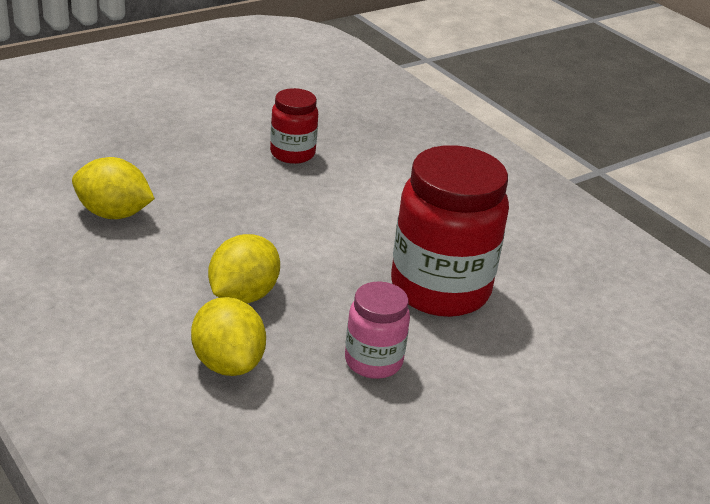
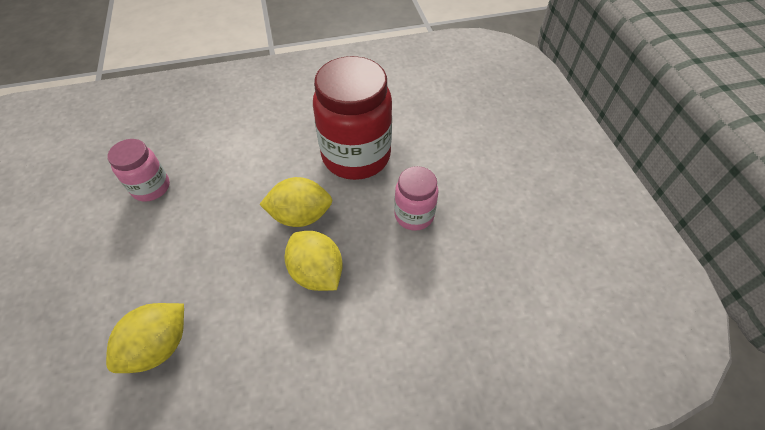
camera: 65 degrees left, 20 degrees up
(228, 363) = (389, 304): yellow lemon -> yellow lemon (300, 216)
(292, 153) = (151, 188): red jar -> pink jar

